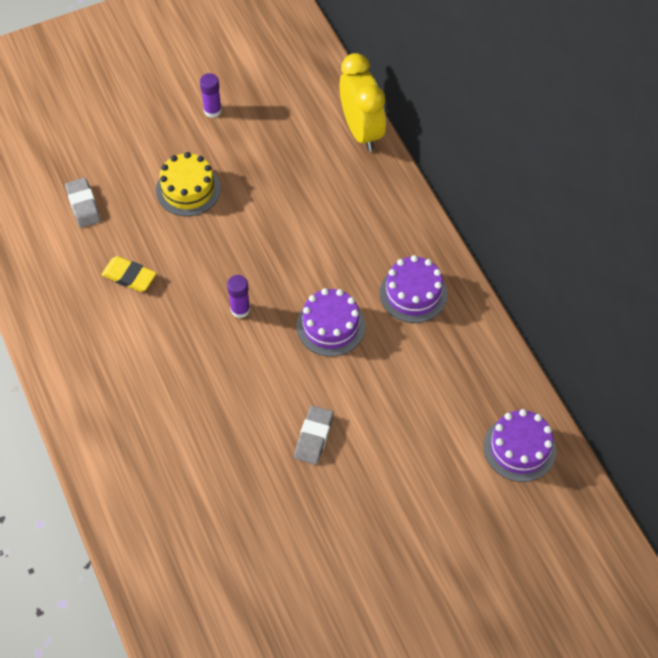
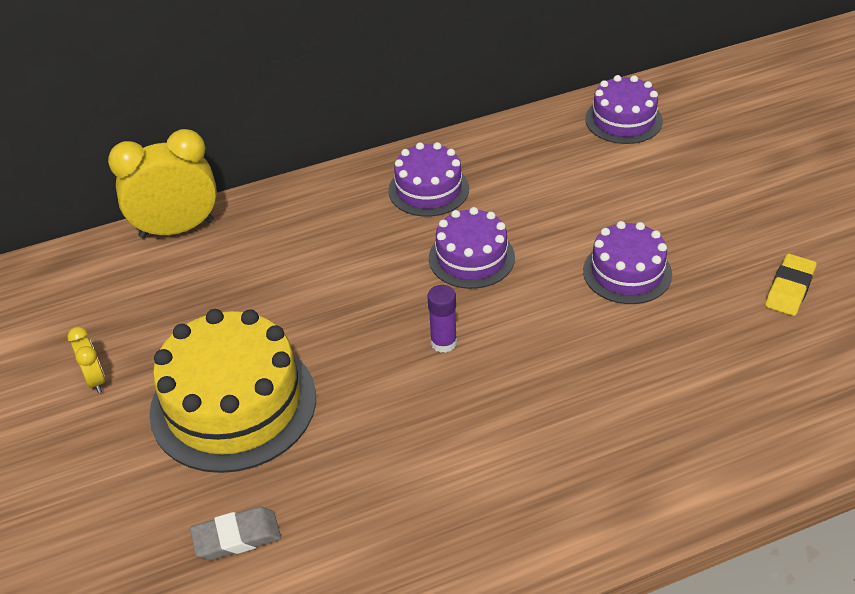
camera: 85 degrees left, 15 degrees down
(129, 276) = (379, 469): yellow eraser -> yellow eraser (789, 289)
(188, 189) = (233, 404): yellow cake -> yellow cake, size x1.72
(212, 110) = (95, 380): purple glue stick -> yellow clock
(314, 437) = (627, 272): grey eraser -> purple cake

